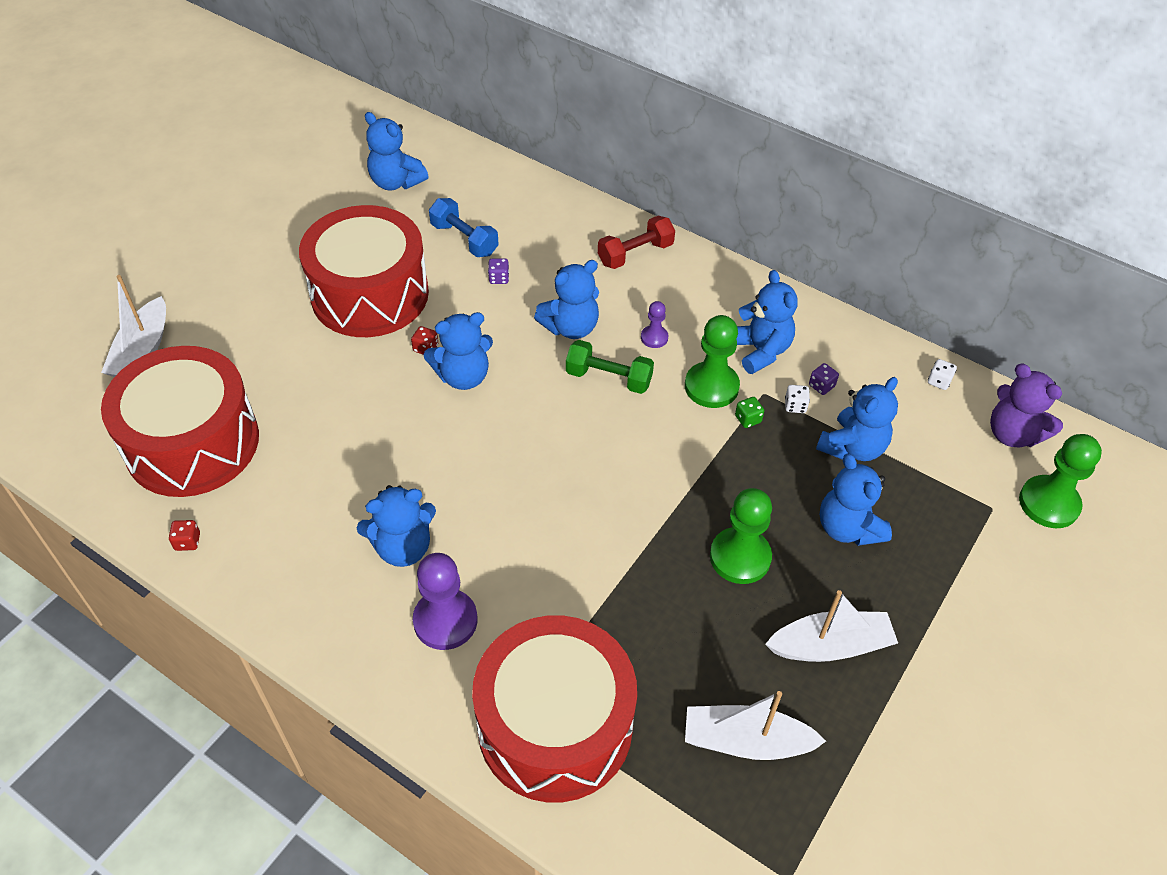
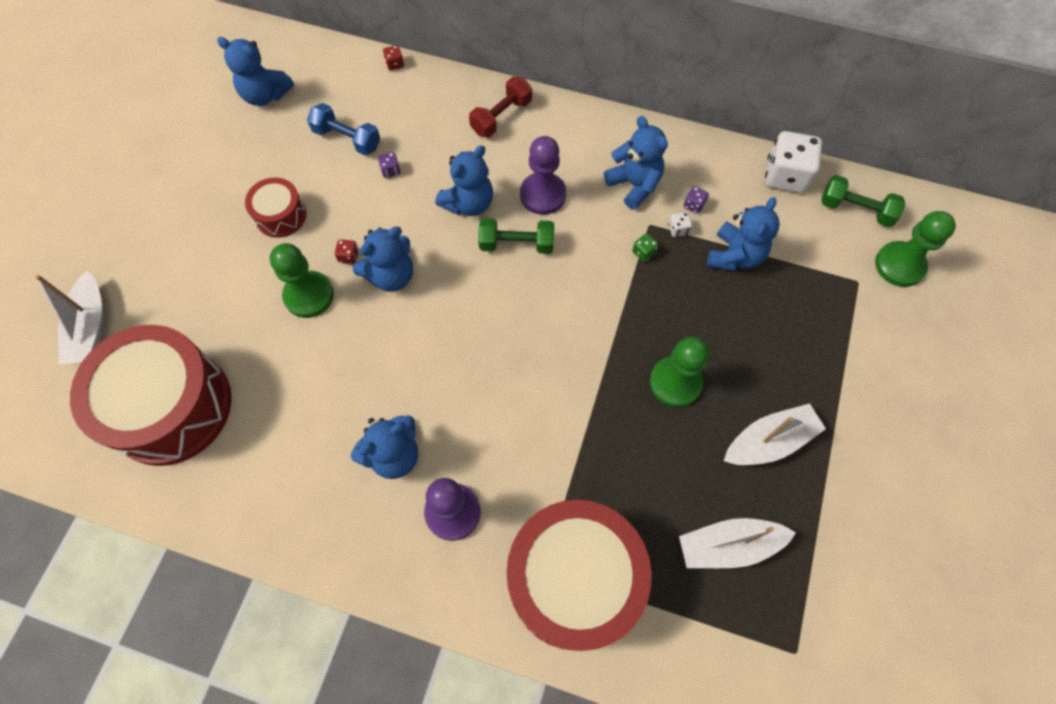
camera: 15 degrees left, 15 degrees up
(187, 542) = (201, 504): red dice -> red dice (394, 64)
(370, 294) = (280, 215): red drum -> red drum, size x0.48
(654, 337) = (542, 195): purple pawn -> purple pawn, size x1.91
(711, 386) = (604, 229): green pawn -> green pawn (309, 295)
(848, 528) = (752, 331): blue teddy bear -> none
(939, 381) = (785, 176): white dice -> white dice, size x2.39
(1012, 434) = (855, 209): purple teddy bear -> green dumbbell

